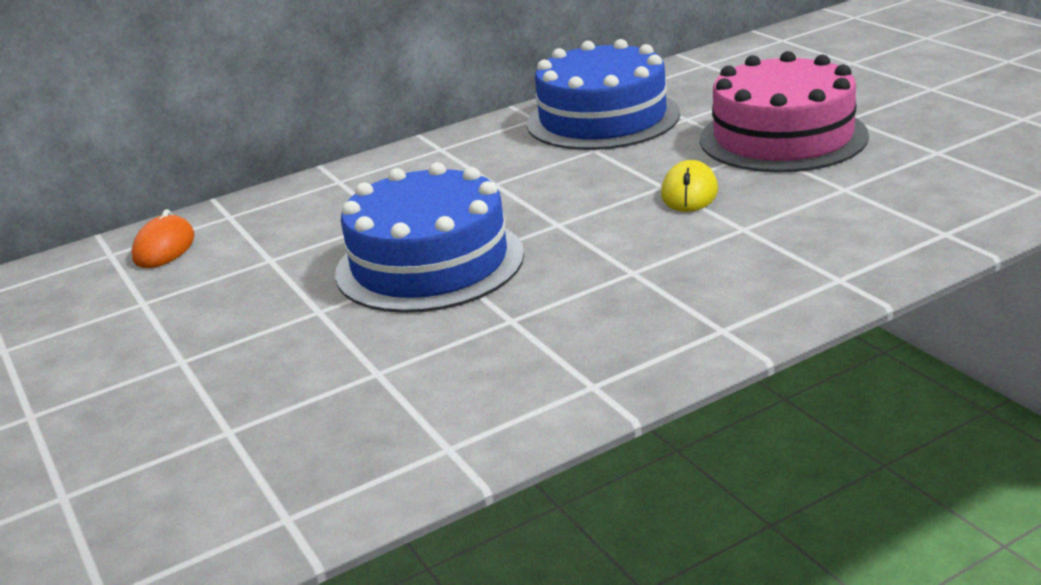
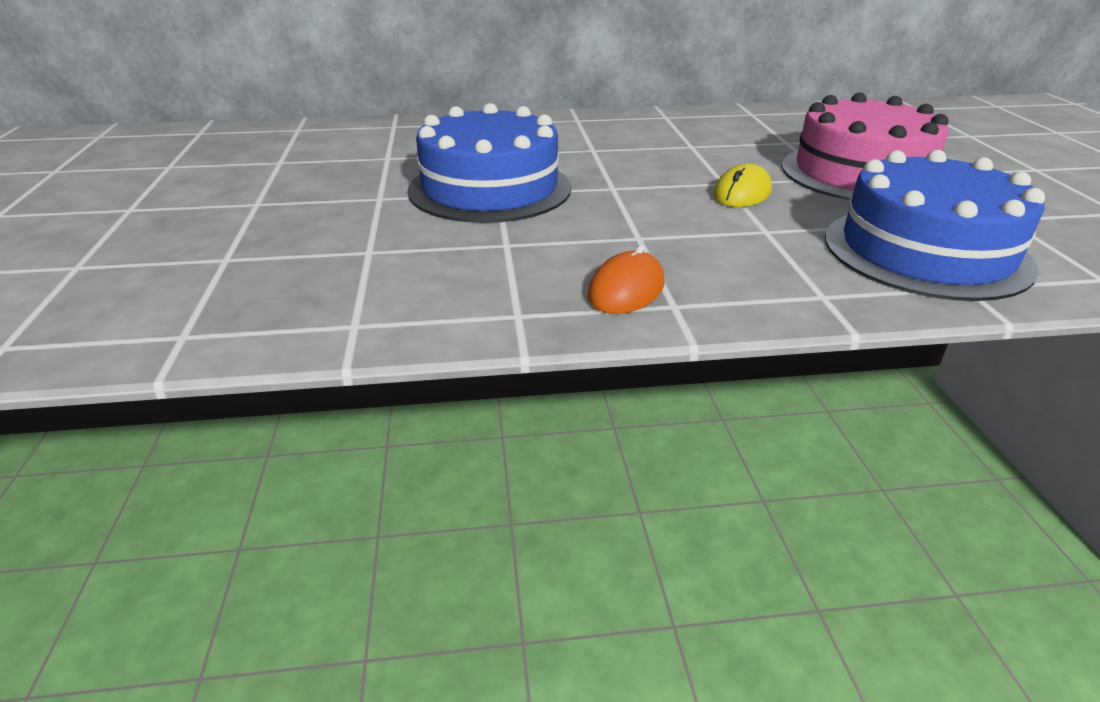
camera: 20 degrees right, 5 degrees up
(164, 248) = (332, 134): orange mouse -> orange mouse (626, 289)
(603, 118) = (718, 128): blue cake -> blue cake (926, 251)

